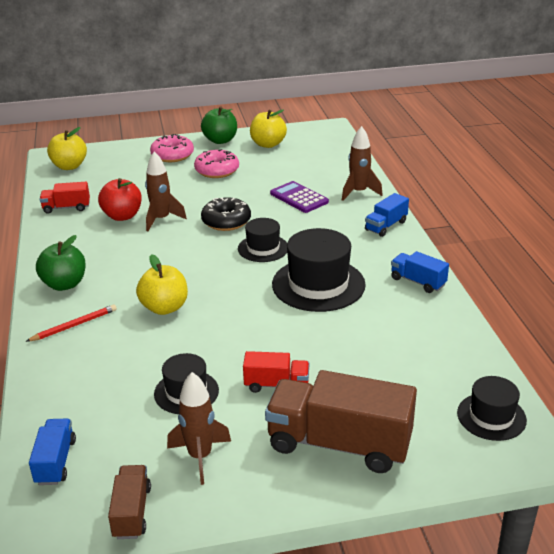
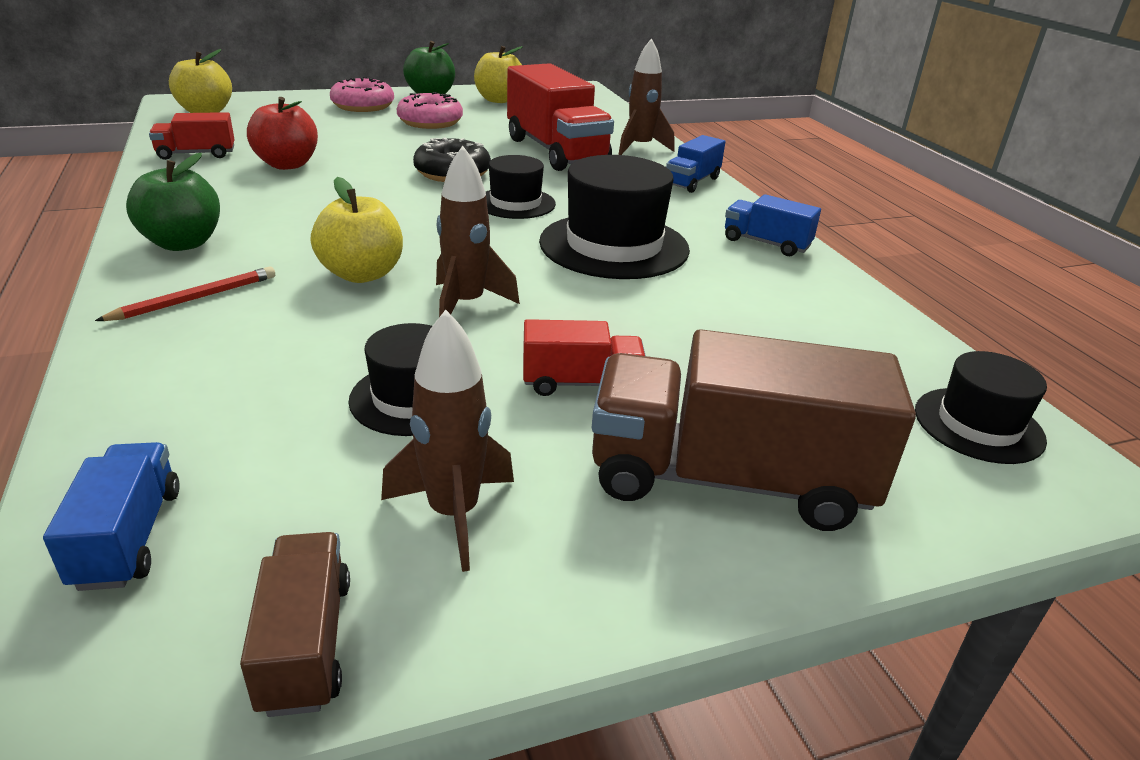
camera: 10 degrees left, 0 degrees up
(161, 219) = (350, 169): brown rocket -> brown rocket (466, 304)
(299, 198) = (556, 151): purple calculator -> red truck

